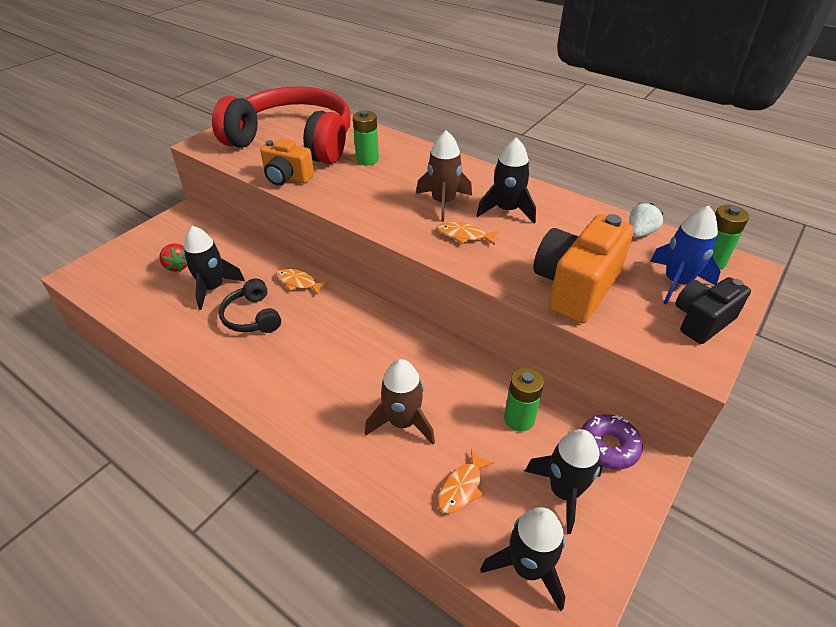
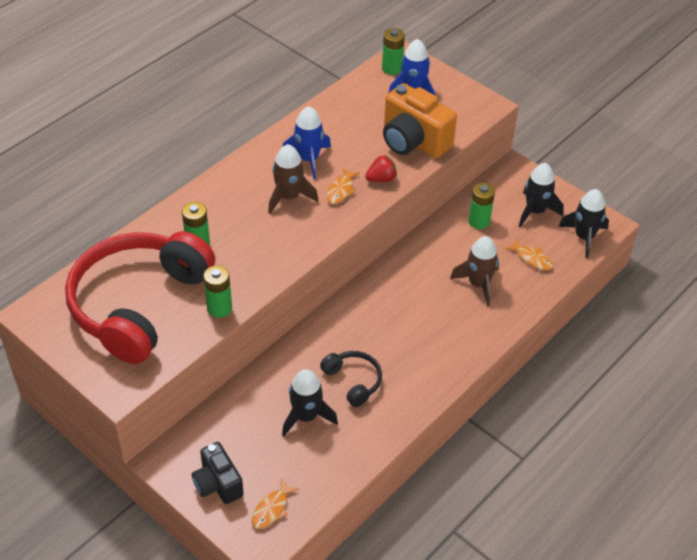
camera: 85 degrees left, 5 degrees up
(178, 266) = (264, 452): red strawberry -> red strawberry (381, 179)
(252, 317) = (353, 381): black headphones -> black headphones turned 105 degrees counterclockwise
(287, 178) = (219, 308): orange camera -> green battery
(298, 283) = (309, 347): orange fish -> orange fish (272, 509)
(506, 210) = (308, 159): black rocket -> blue rocket
(608, 446) = (503, 183): purple donut -> none
(640, 233) = (353, 93): white strawberry -> none
(701, 321) = (452, 92): black camera -> black camera (218, 484)

